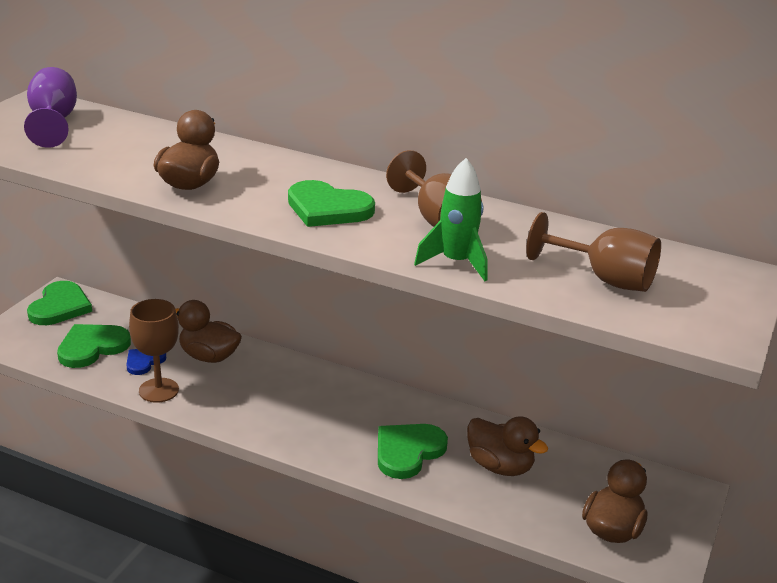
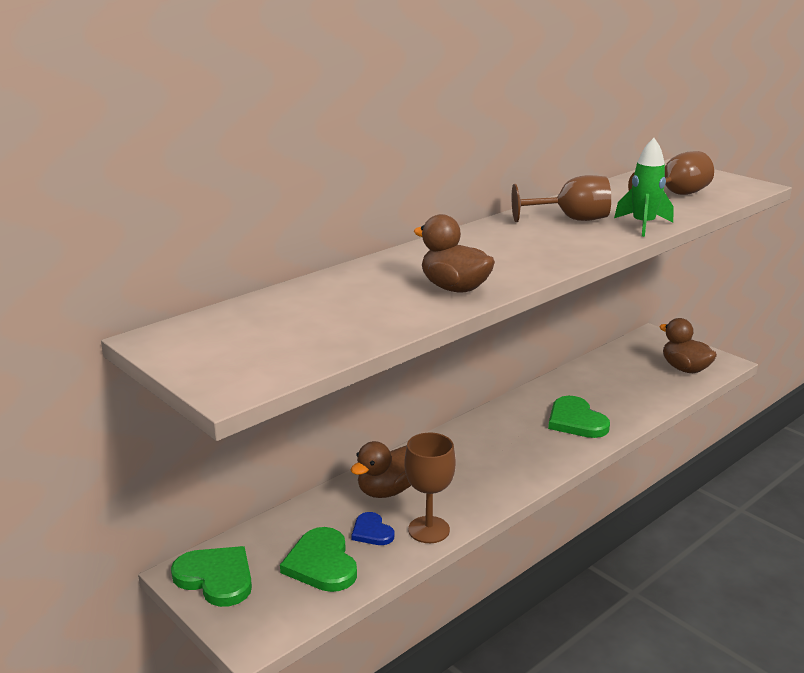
camera: 65 degrees left, 5 degrees down
(53, 122) = (237, 334): purple goblet -> none
(327, 208) = (534, 247): green heart -> none
(500, 466) = (606, 389): brown duck -> none

